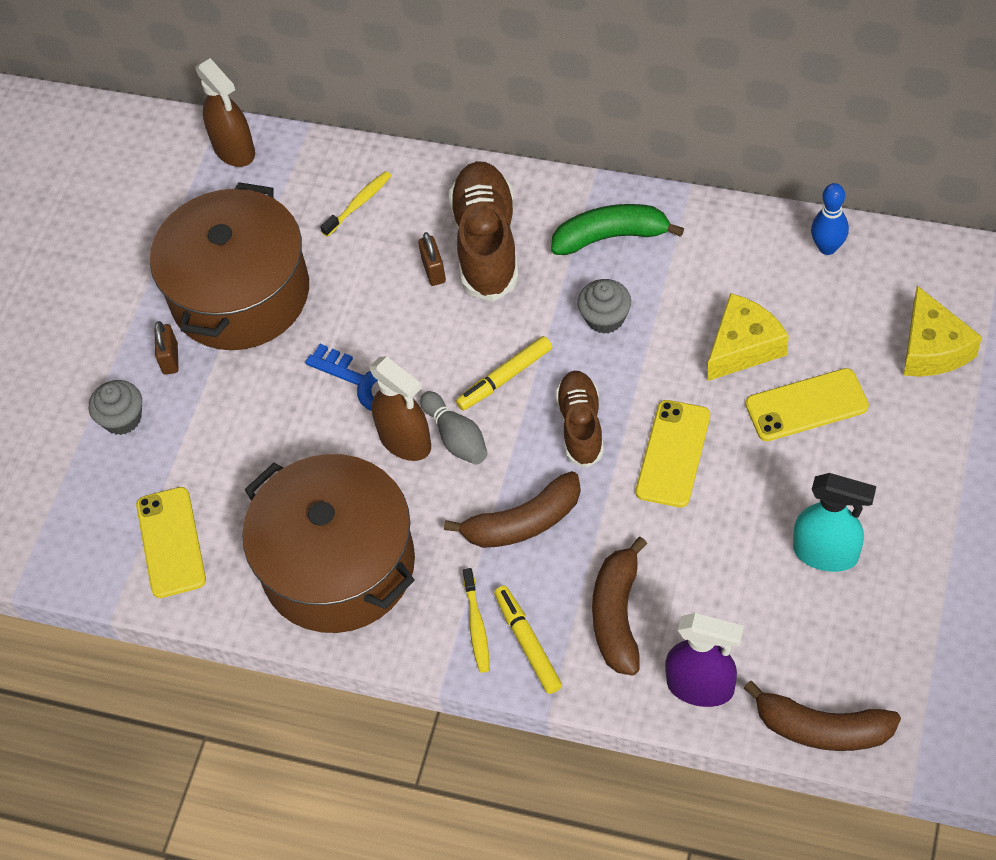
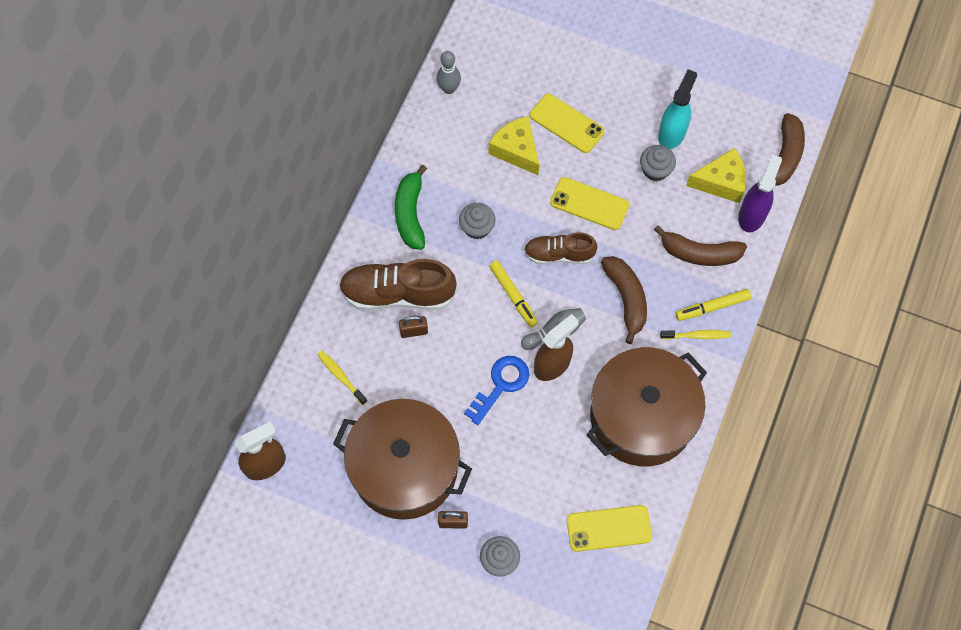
camera: 90 degrees left, 10 degrees up
(752, 537) = (655, 170): none -> grey cupcake
(806, 405) = (566, 123): yellow phone -> yellow phone turned 45 degrees counterclockwise
(827, 247) = (449, 89): blue bowling pin -> grey bowling pin
(932, 348) = (537, 48): yellow cheese -> yellow cheese (721, 182)

